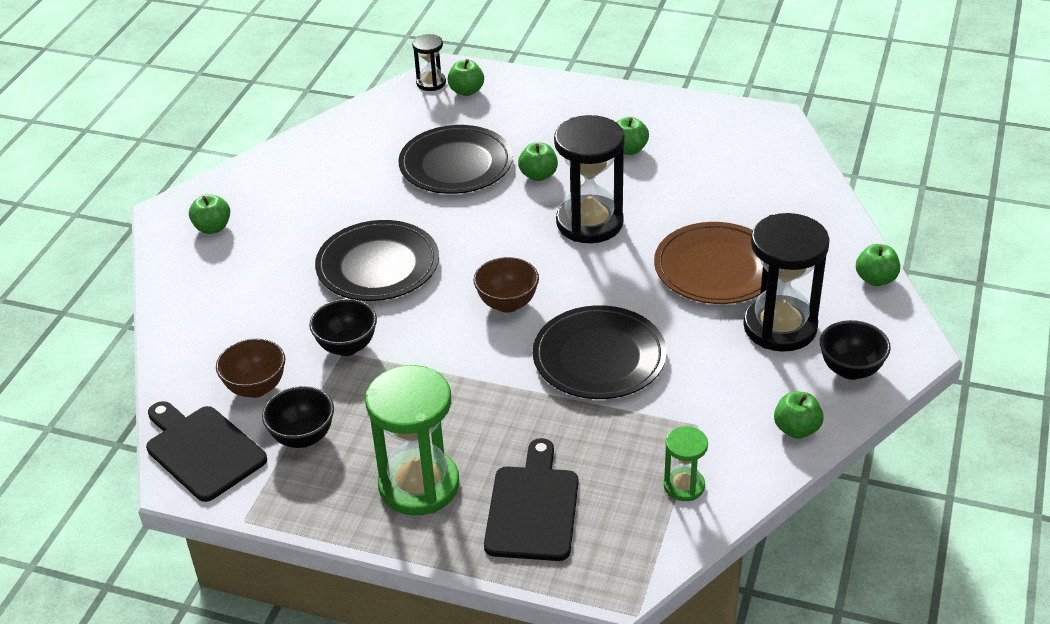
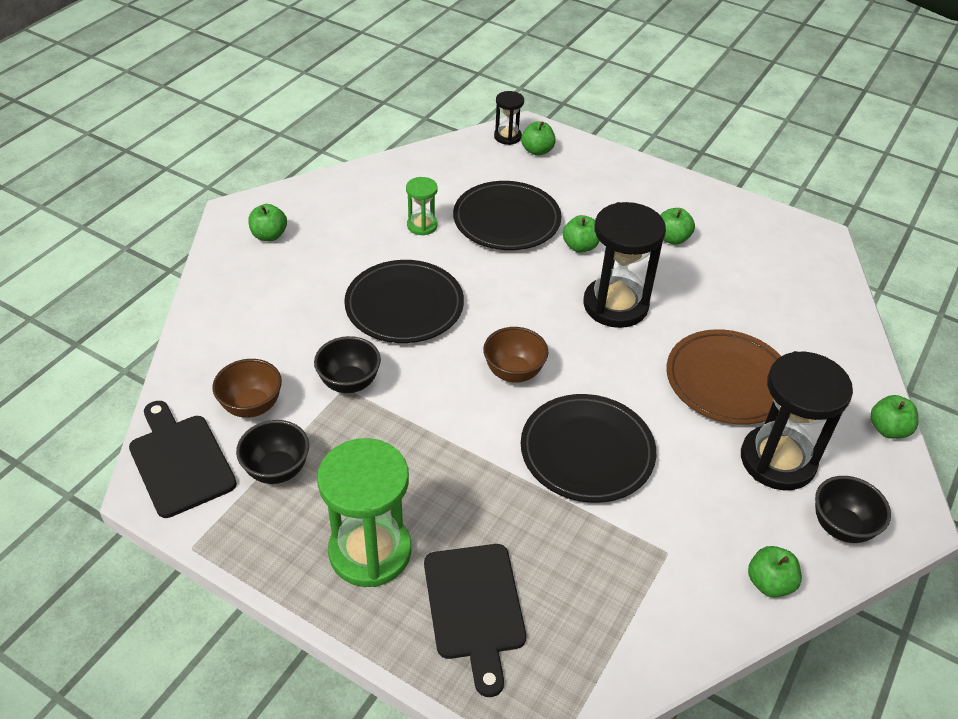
camera: 10 degrees right, 5 degrees up
(533, 508) = (474, 607): black cutting board -> black cutting board turned 150 degrees clockwise
(684, 486) = (635, 621): green hourglass -> green hourglass (422, 225)

